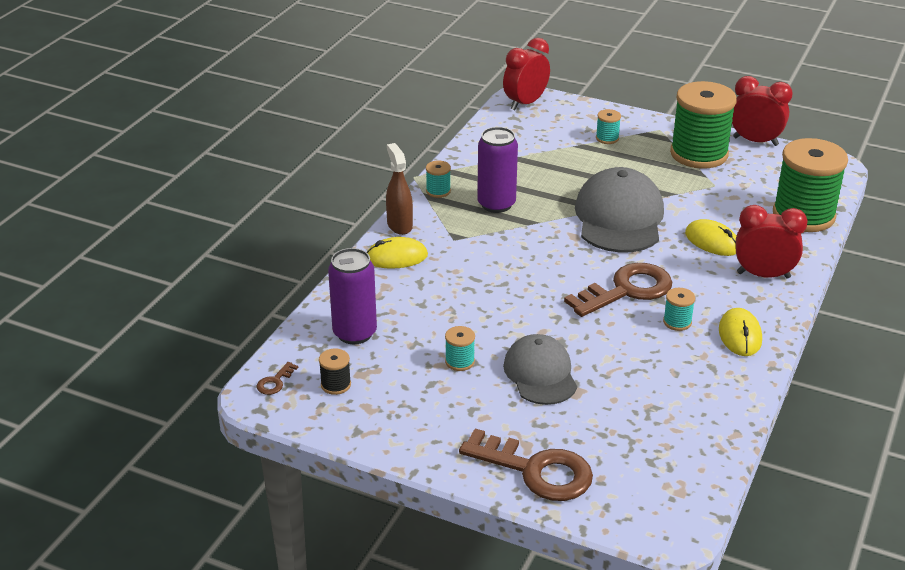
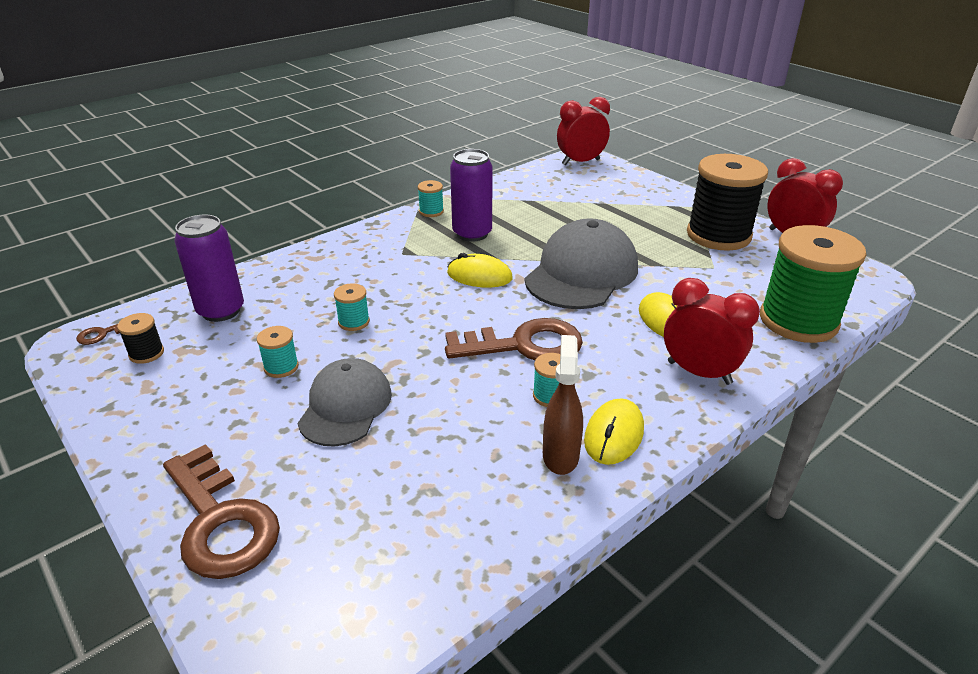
camera: 25 degrees right, 0 degrees up
(396, 257) = (334, 255): yellow mouse -> yellow mouse (479, 276)
(399, 225) = (367, 230): brown spray bottle -> brown spray bottle (560, 455)
(607, 138) = (633, 203): turquoise spool -> turquoise spool (354, 322)
(699, 154) = (718, 235): green spool -> black spool

